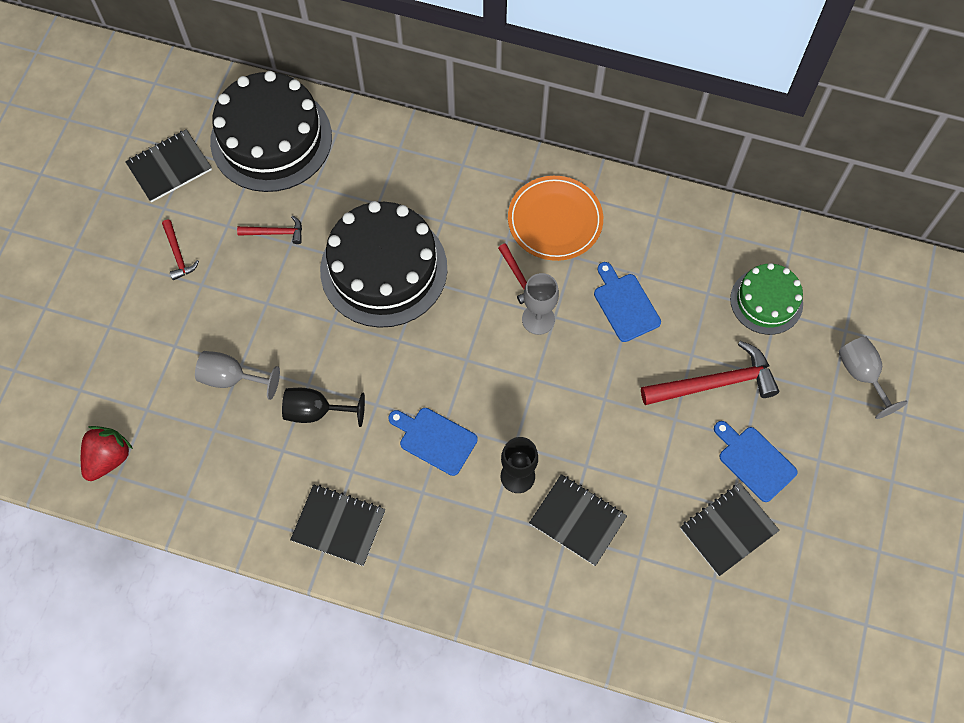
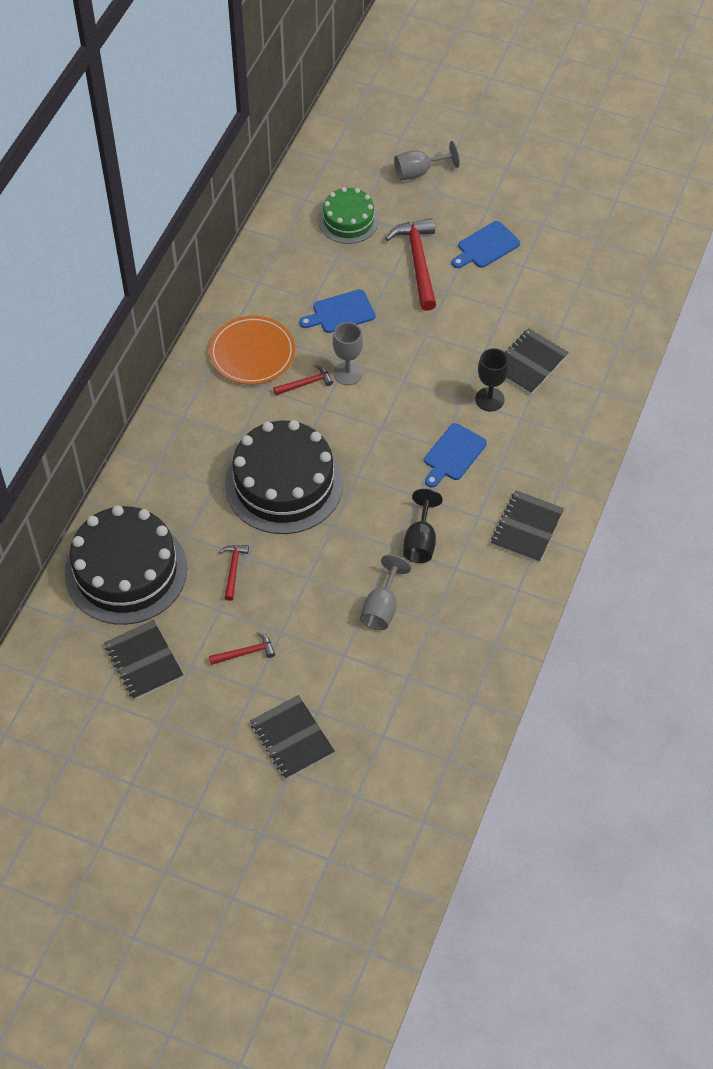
camera: 85 degrees left, 10 degrees down
(108, 458) = (454, 709): red strawberry -> none
(728, 530) = (541, 269): black notebook -> black notebook (292, 738)

